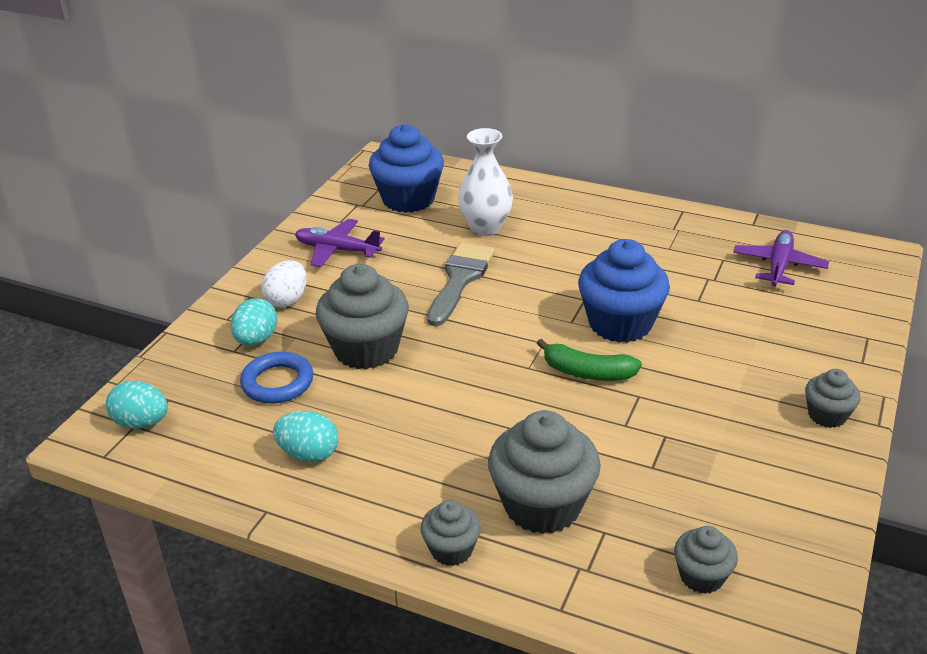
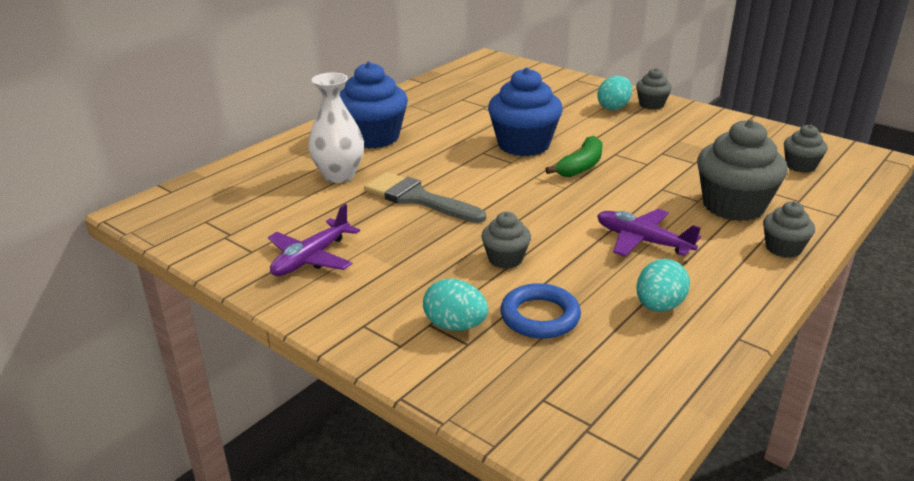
camera: 75 degrees left, 5 degrees down
(141, 423) = (583, 423): turquoise egg -> turquoise egg (613, 107)
(287, 300) = (389, 299): white egg -> none
(366, 349) = (505, 259): grey cupcake -> grey cupcake, size x0.53
(408, 199) = (246, 206): blue cupcake -> blue cupcake (374, 137)
(778, 266) = (482, 85): purple plane -> purple plane (642, 241)

